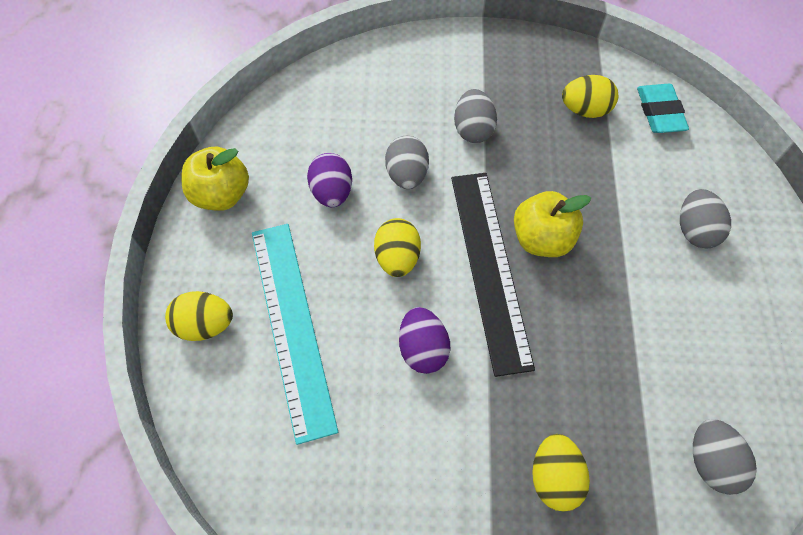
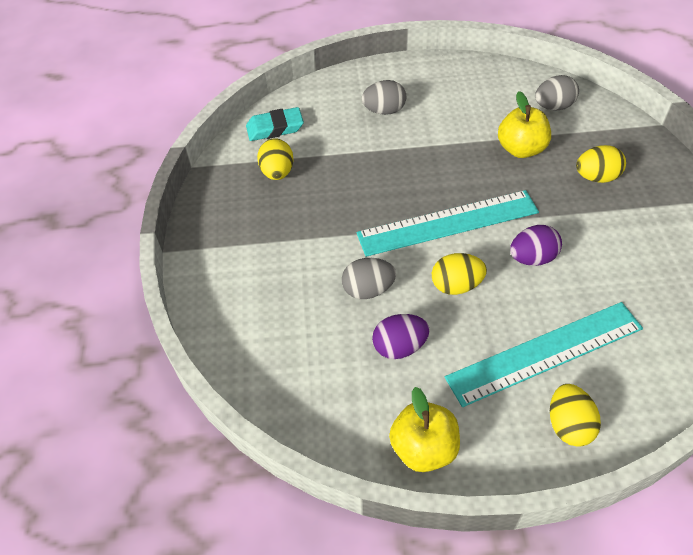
camera: 95 degrees left, 10 degrees down
(473, 129) = (308, 246): grey egg -> none
(489, 267) = (448, 223): black ruler -> turquoise ruler
(541, 239) = (413, 193): yellow apple -> yellow apple (521, 149)

